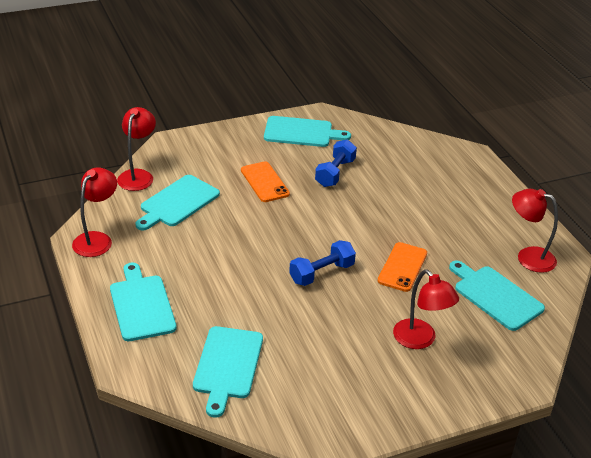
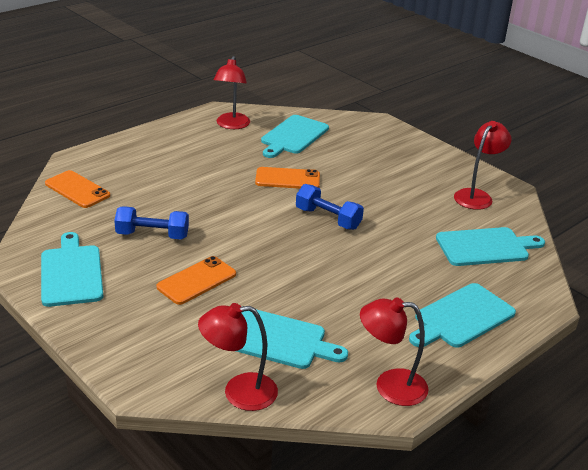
camera: 110 degrees left, 5 degrees down
(417, 148) = (77, 190): none -> orange phone
(420, 340) = (372, 163): red lamp -> red lamp (476, 196)

